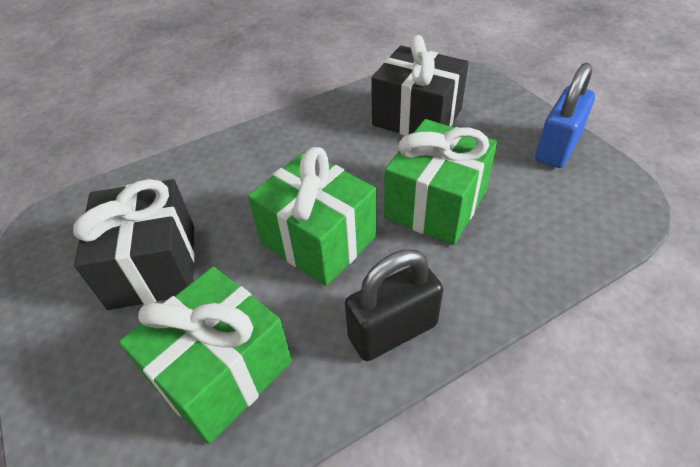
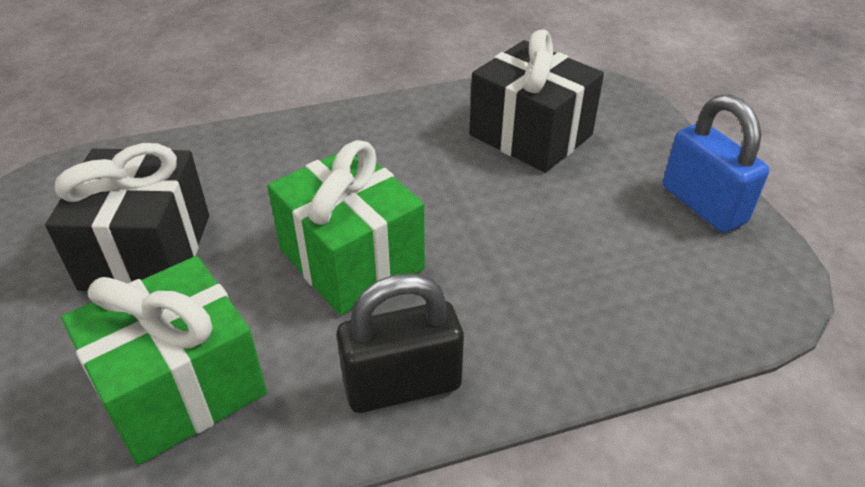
camera: 10 degrees right, 5 degrees down
(435, 204) = (514, 245): green gift -> none
(557, 148) = (703, 204): blue padlock -> blue padlock turned 75 degrees counterclockwise

